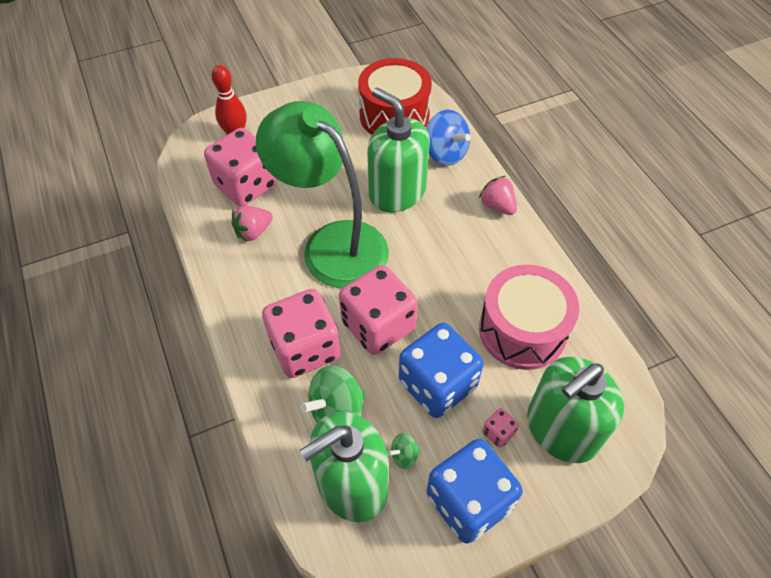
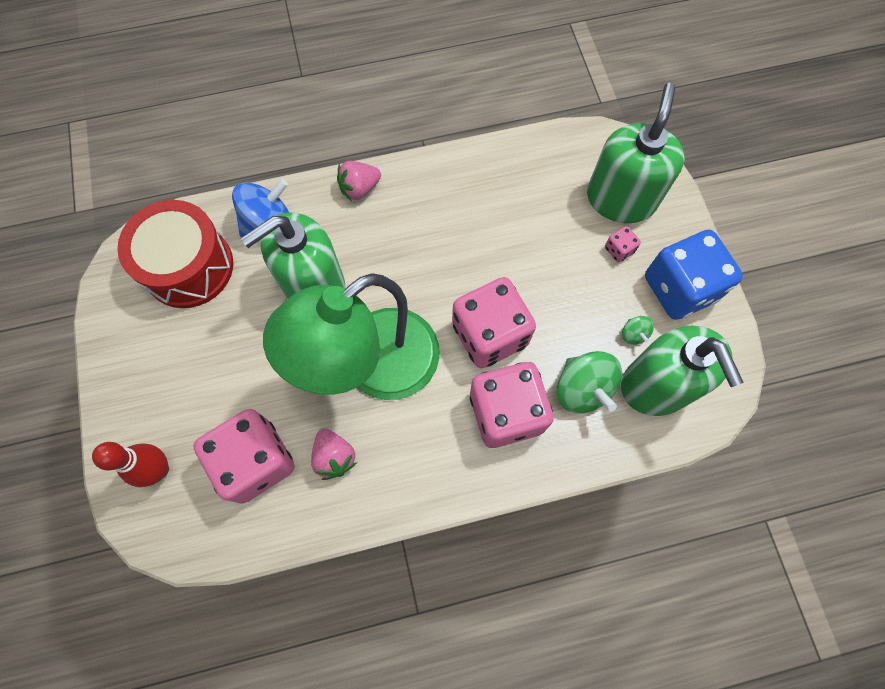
camera: 80 degrees left, 15 degrees up
(437, 384) = (564, 291): blue dice -> none
(522, 330) = (516, 204): pink drum -> none
(561, 429) = (620, 199): green soap dispenser -> green soap dispenser turned 135 degrees counterclockwise

